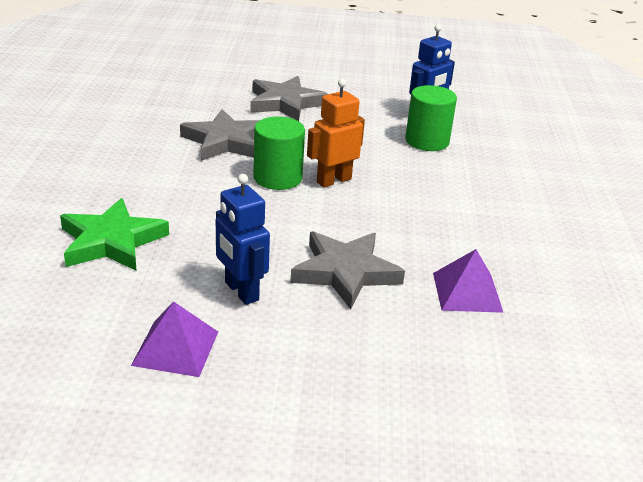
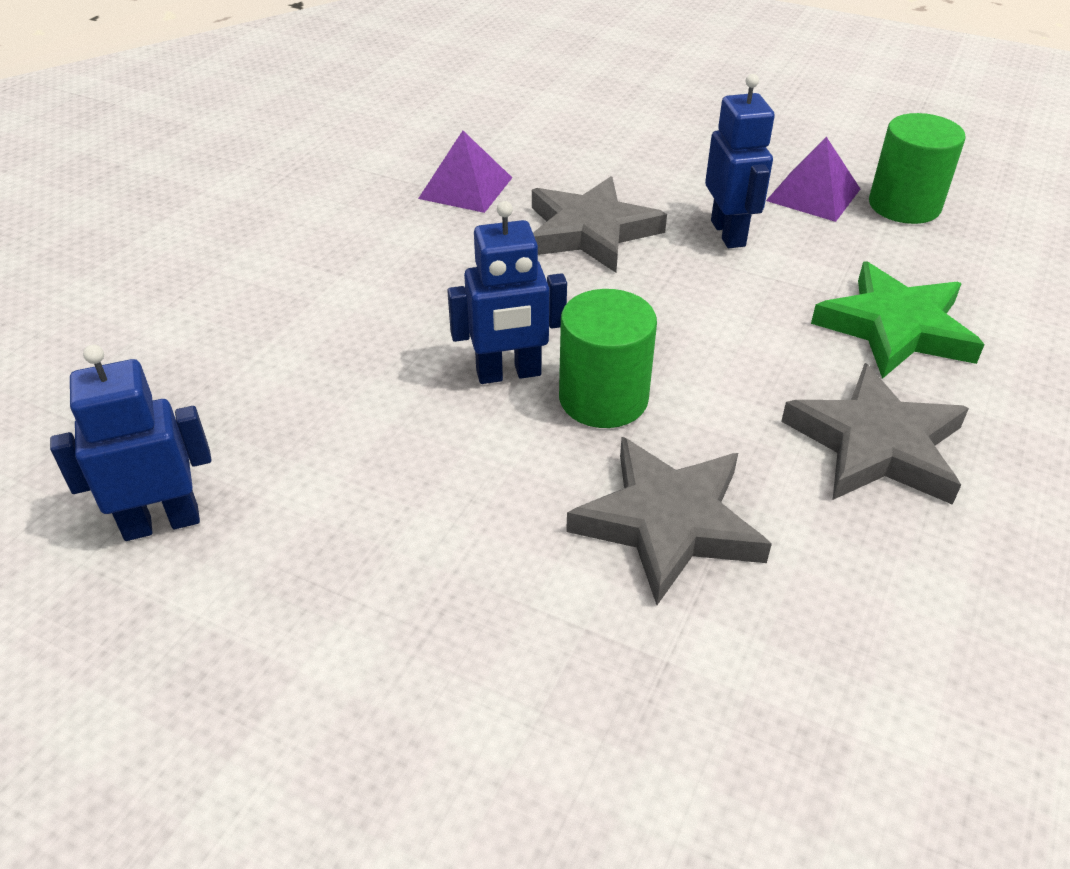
camera: 155 degrees left, 10 degrees up
(285, 103) = (461, 653): grey star -> grey star (876, 444)
(333, 180) = (508, 374): orange robot -> blue robot
(427, 141) = (251, 436): green cylinder -> green cylinder (904, 205)

